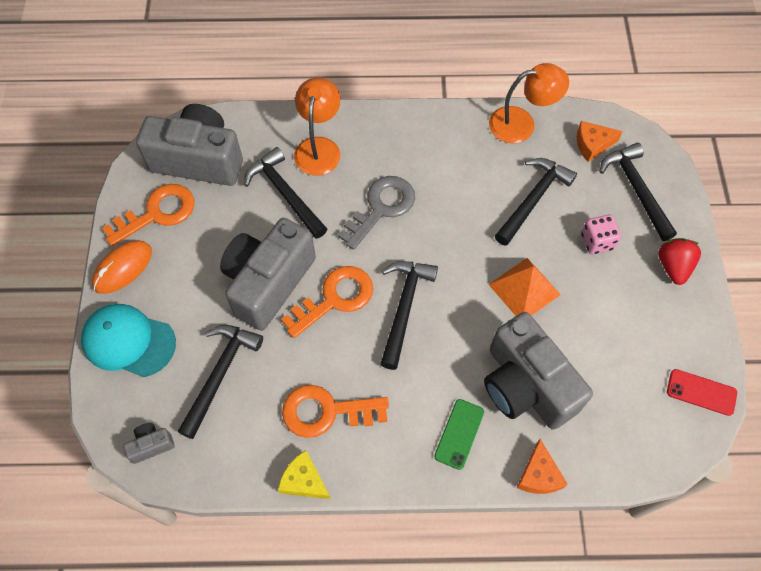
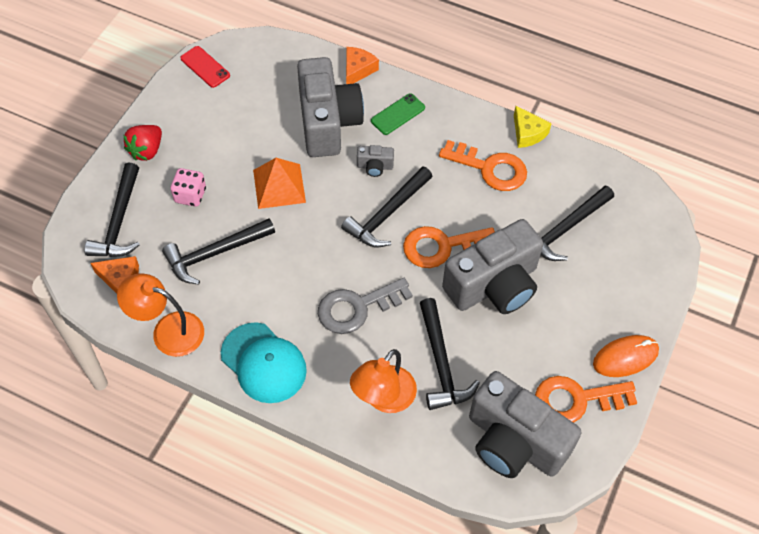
camera: 155 degrees left, 5 degrees down
(128, 341) = (636, 288): turquoise cap -> turquoise cap (264, 363)
(151, 445) = (637, 202): grey camera -> grey camera (375, 166)

